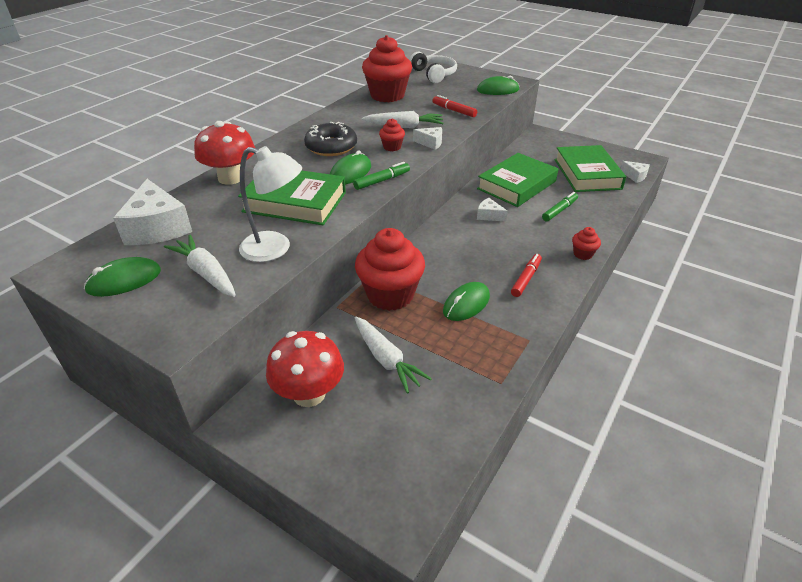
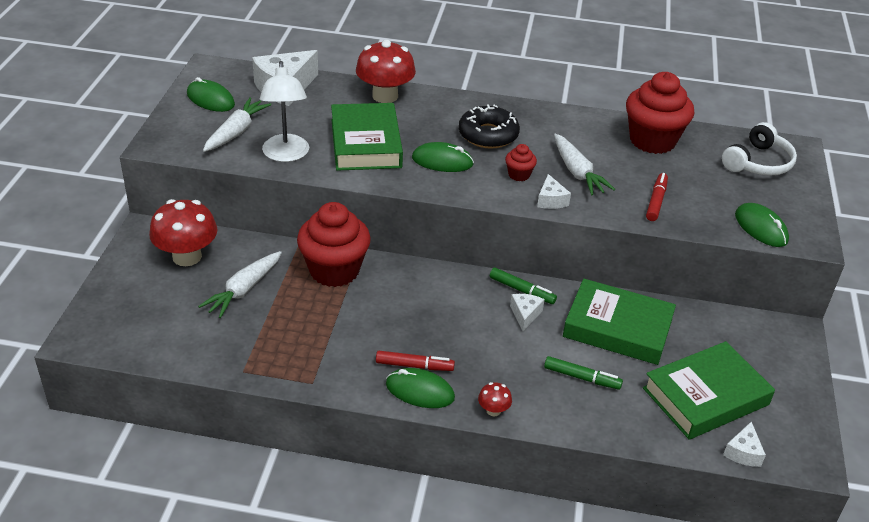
camera: 65 degrees right, 0 degrees up
(382, 181) = (440, 185): green marker -> green marker (522, 290)
(466, 304) = (347, 326): green mouse -> green mouse (420, 391)
(583, 254) = (493, 410): red cupcake -> red mushroom

